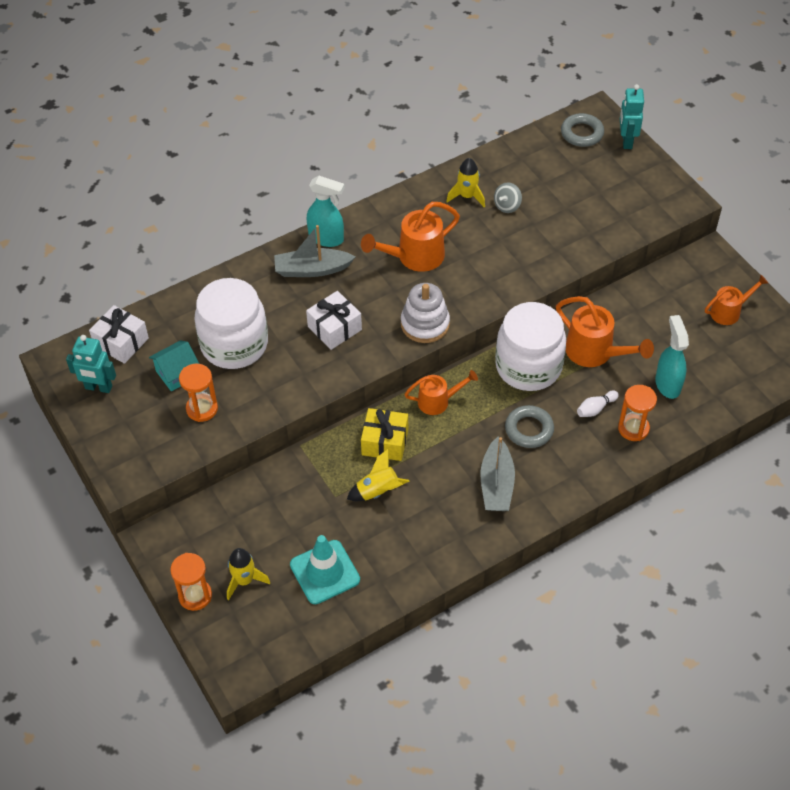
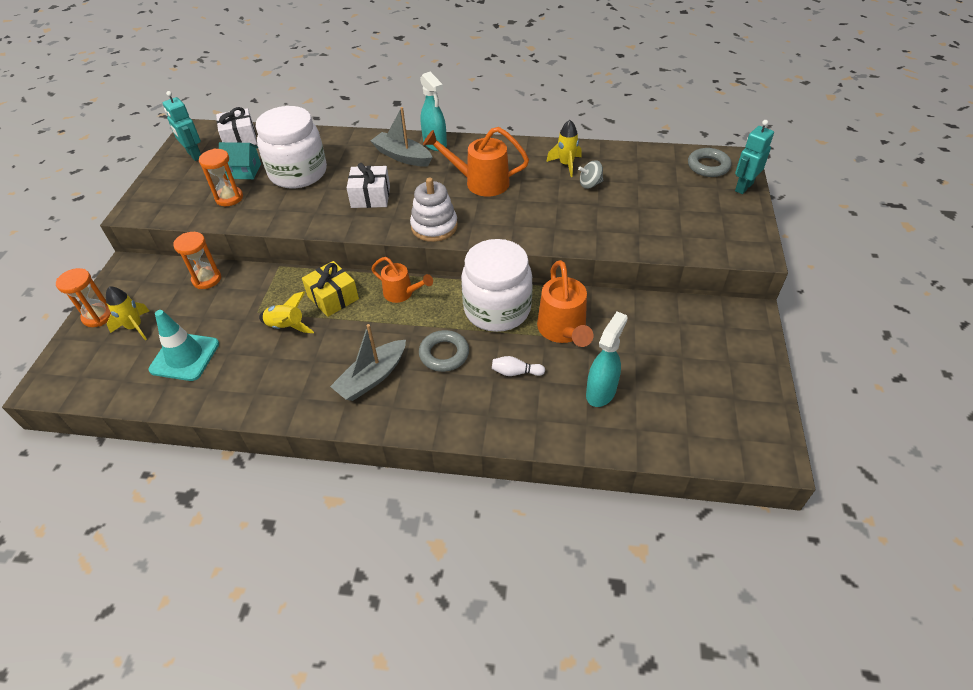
camera: 40 degrees right, 5 degrees down
(633, 428) = (530, 408): orange hourglass -> orange hourglass (206, 279)
(729, 311) = (724, 368): orange watering can -> none

